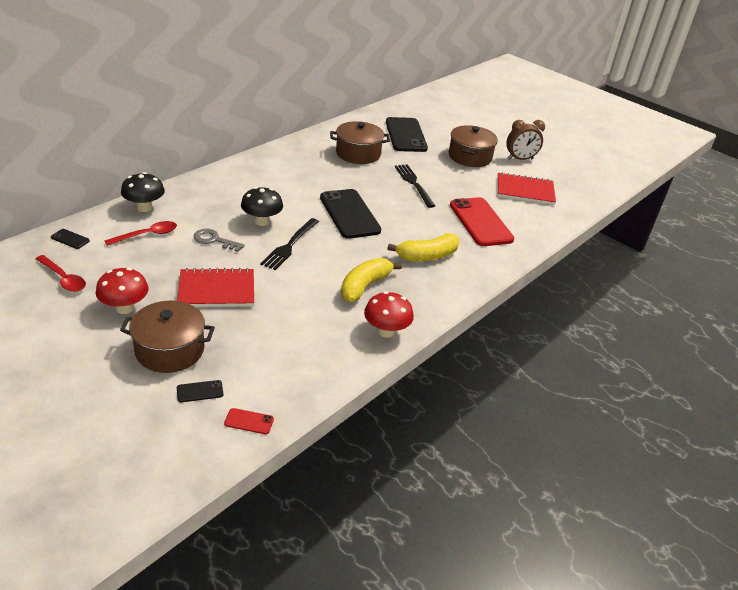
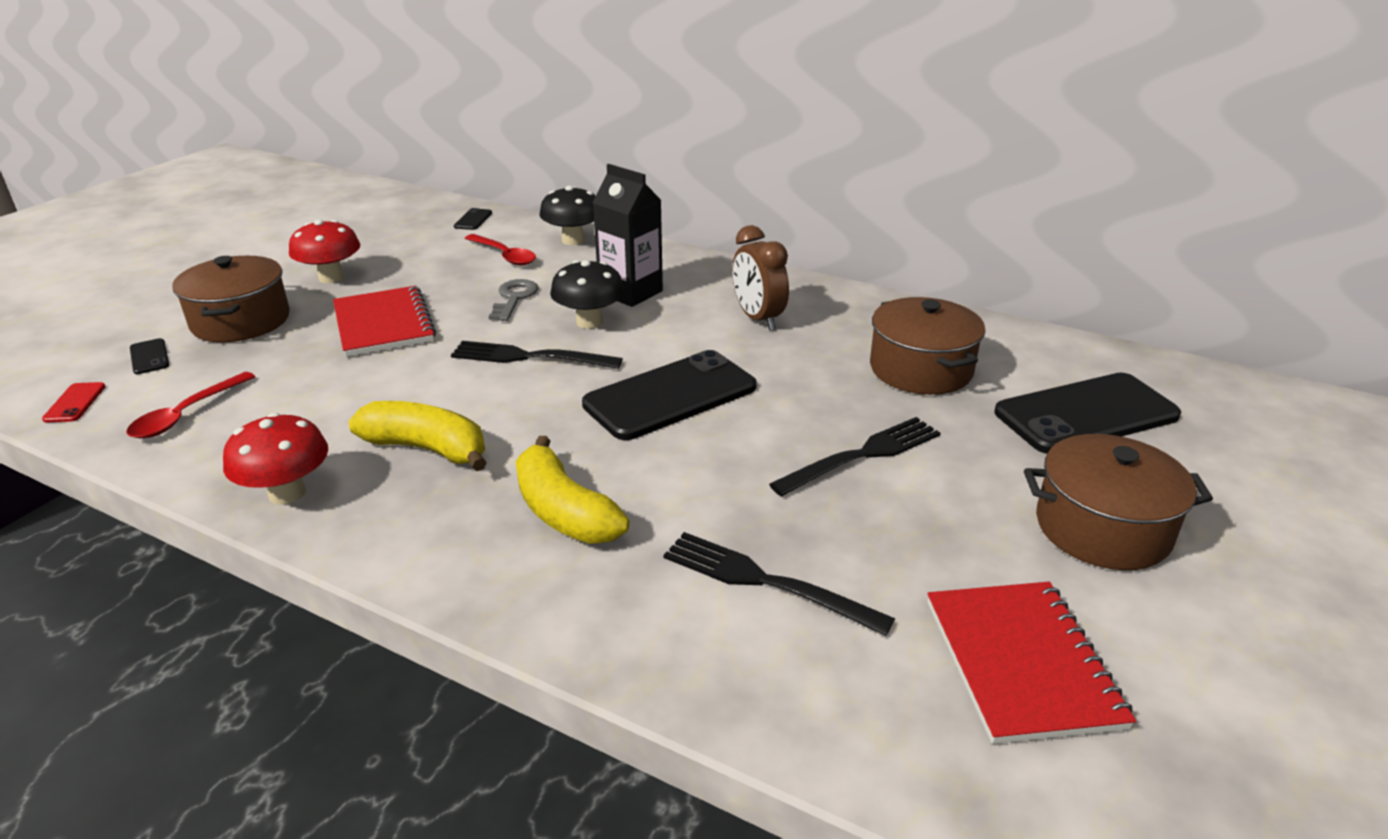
camera: 80 degrees right, 5 degrees down
(63, 279) = (386, 235): red spoon -> red spoon (186, 415)
(235, 203) = (630, 292): none -> black carton
(480, 222) = (766, 582): red phone -> black fork
(520, 159) = (1221, 636): brown clock -> brown clock (758, 318)

